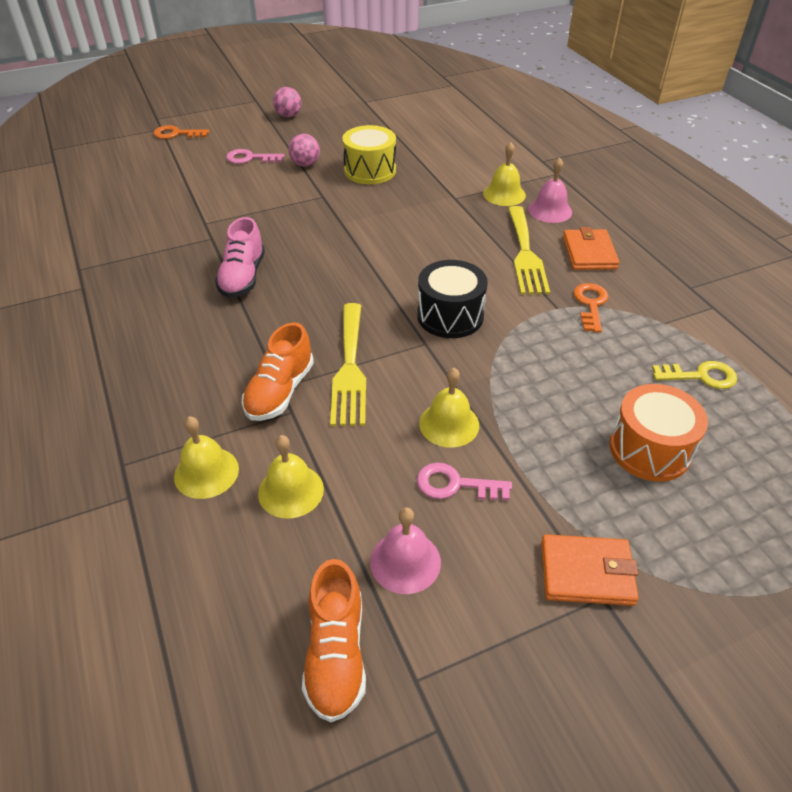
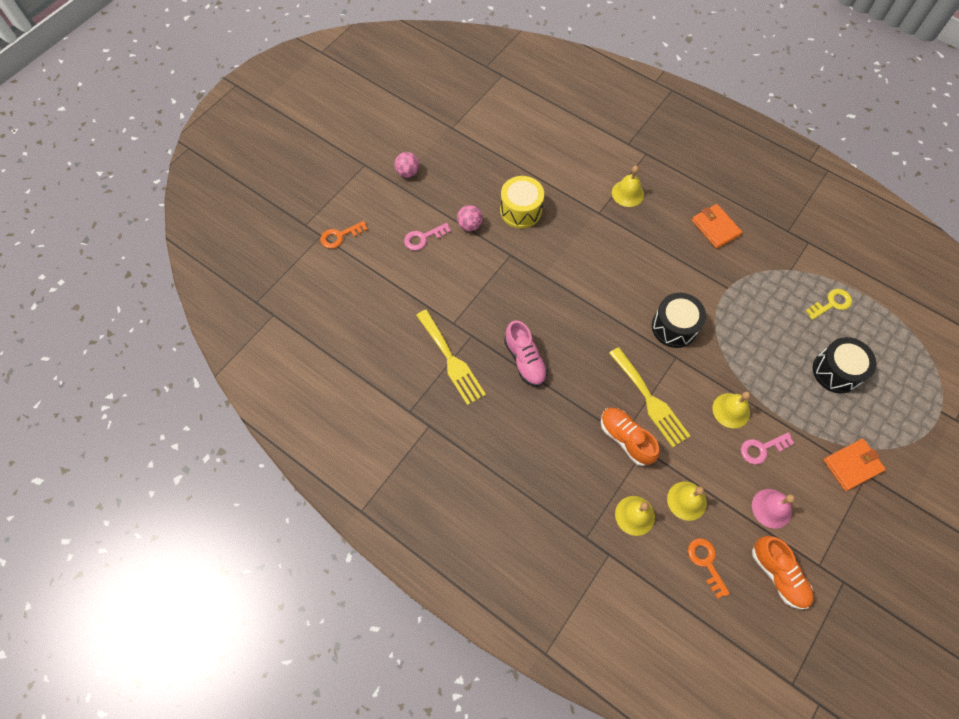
camera: 30 degrees left, 20 degrees up
(280, 391) = (626, 439): orange shoe -> orange shoe turned 150 degrees clockwise
(525, 254) = (679, 248): yellow fork -> yellow fork (451, 360)
(550, 210) = (667, 196): pink bell -> none
(590, 305) = (744, 275): orange key -> orange key (706, 563)
(649, 449) = (836, 371): orange drum -> black drum

